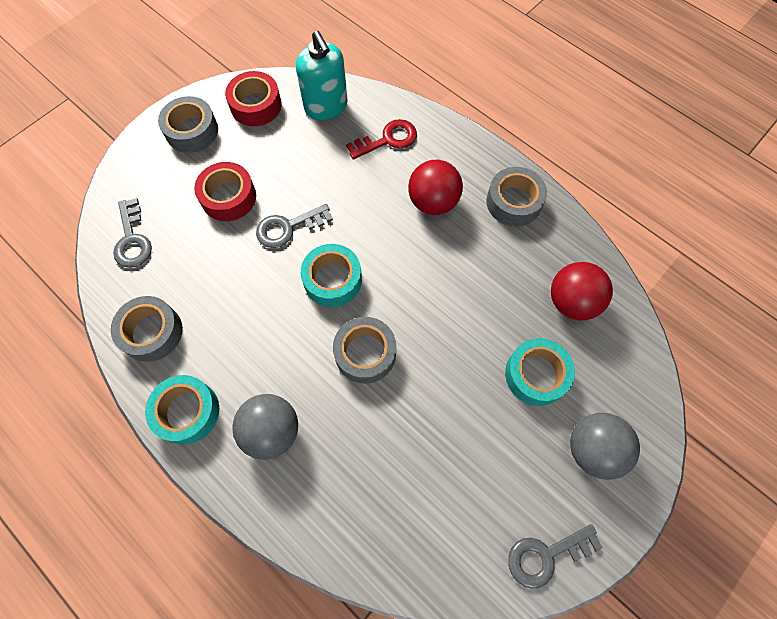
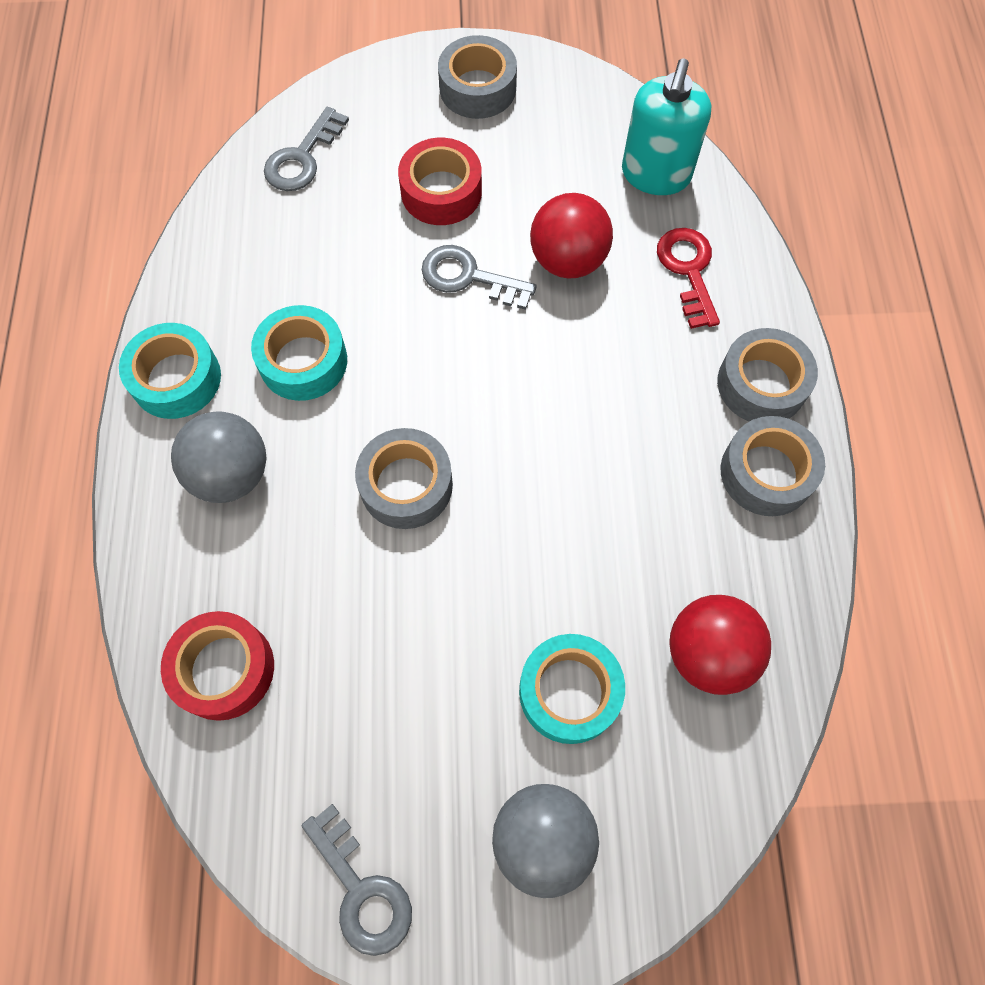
camera: 45 degrees right, 0 degrees up
(152, 332) = (225, 269): grey tape -> grey tape (761, 384)
(256, 105) = (576, 112): red tape -> red tape (224, 669)
(332, 280) = (456, 375): turquoise tape -> turquoise tape (303, 361)
(388, 140) = (688, 270): red key -> red key turned 120 degrees counterclockwise
(433, 202) = (664, 387): red ball -> red ball (568, 260)
(546, 555) = (361, 890): grey key -> grey key turned 150 degrees counterclockwise

